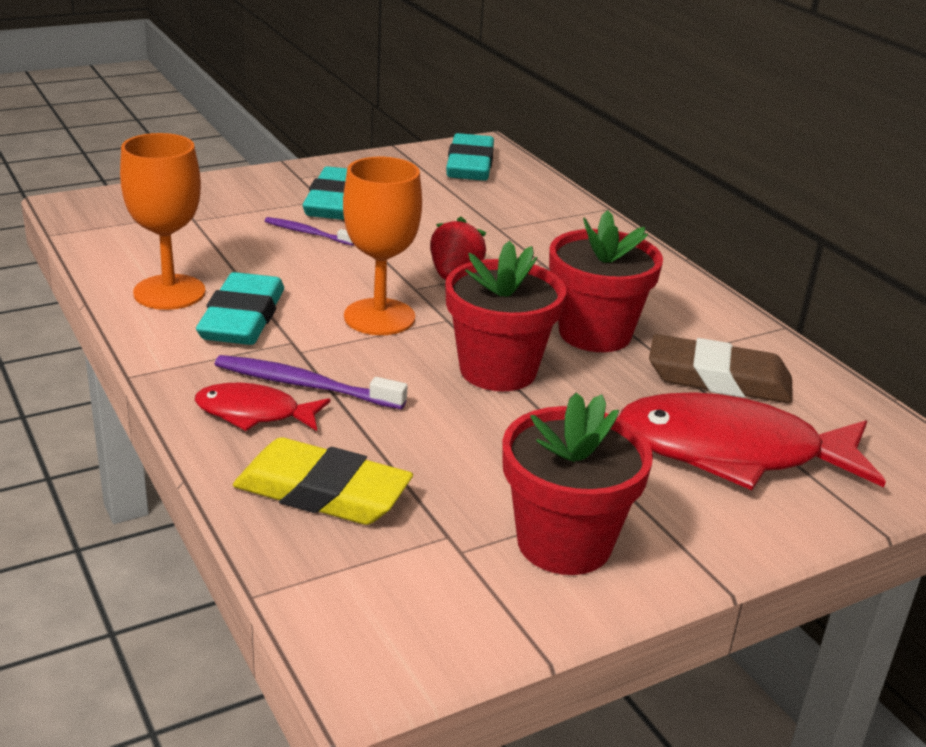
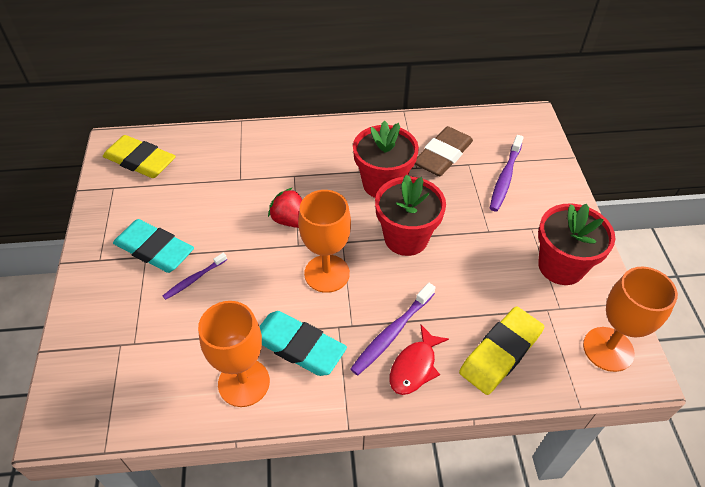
camera: 65 degrees left, 20 degrees up
(400, 622) = (608, 349): none -> orange goblet
(470, 165) = (140, 161): turquoise eraser -> yellow eraser
(732, 452) = (505, 178): red fish -> purple toothbrush

